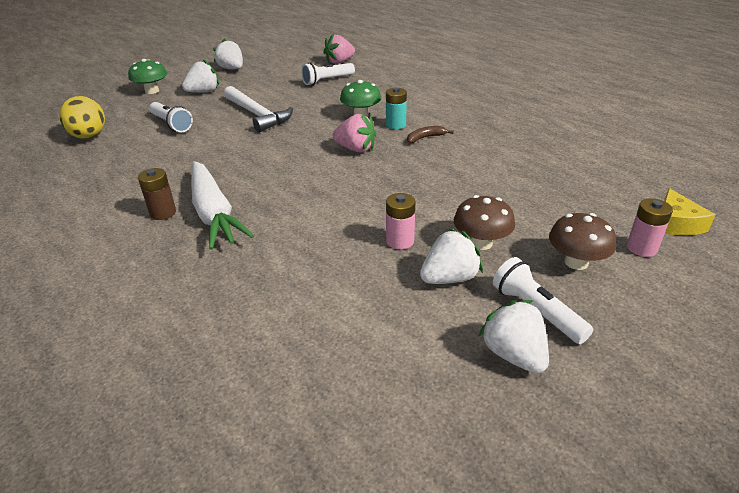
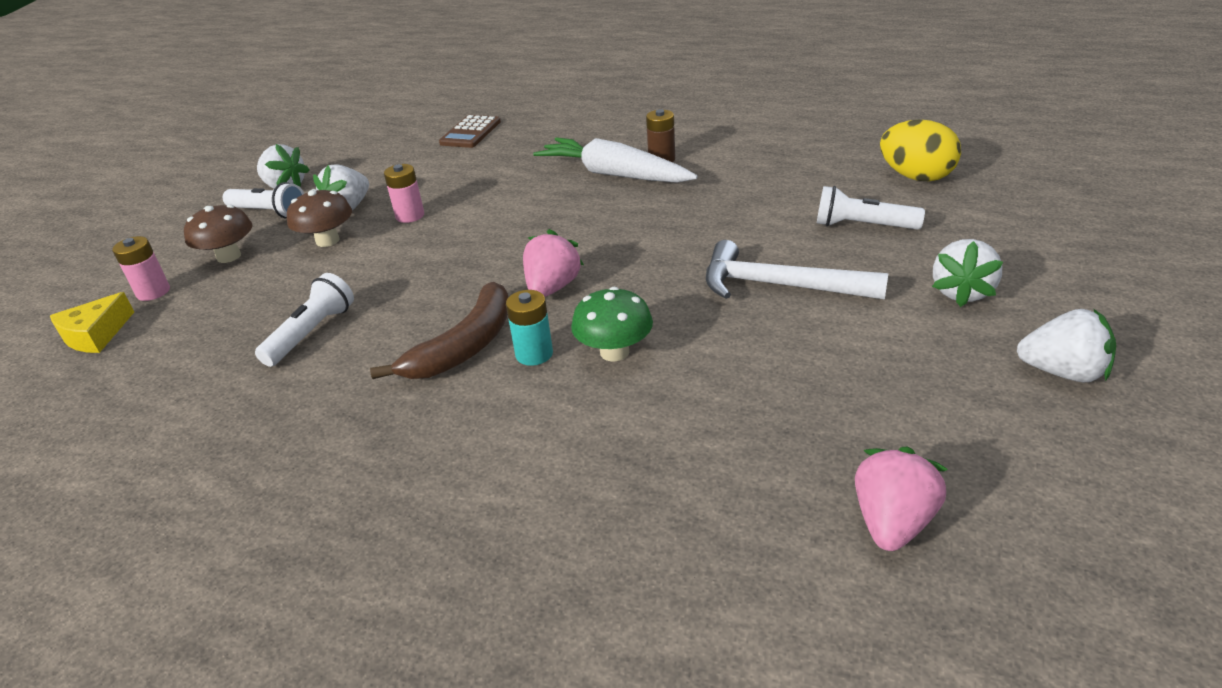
camera: 150 degrees right, 0 degrees up
(152, 91) = (1043, 259): green mushroom -> none
(243, 354) = (470, 132): none -> brown calculator
(327, 80) = (803, 423): white flashlight -> white flashlight (312, 333)
(356, 149) = (552, 288): pink strawberry -> pink strawberry turned 120 degrees clockwise
(425, 138) = (465, 346): brown banana -> brown banana, size x1.99
(675, 223) = (96, 335): yellow cheese -> yellow cheese turned 120 degrees counterclockwise

